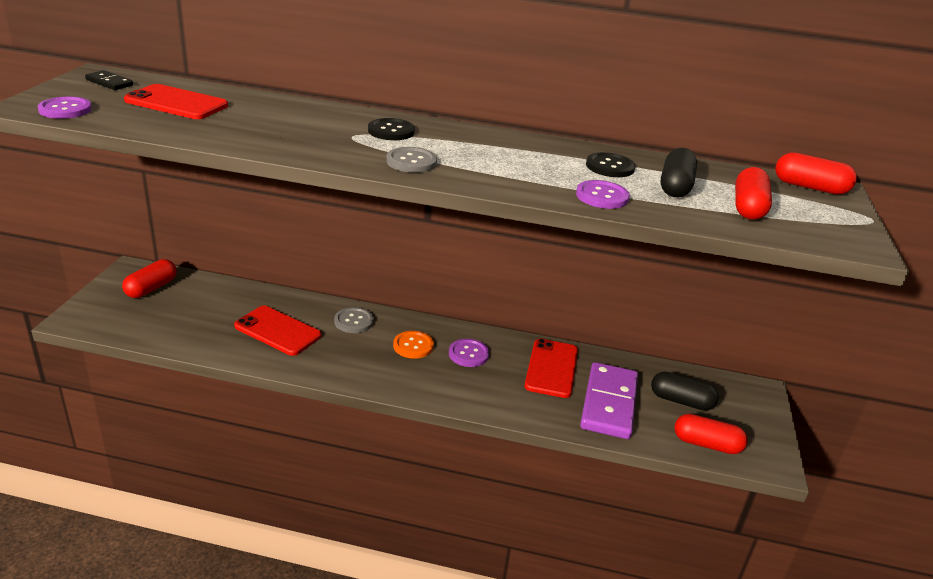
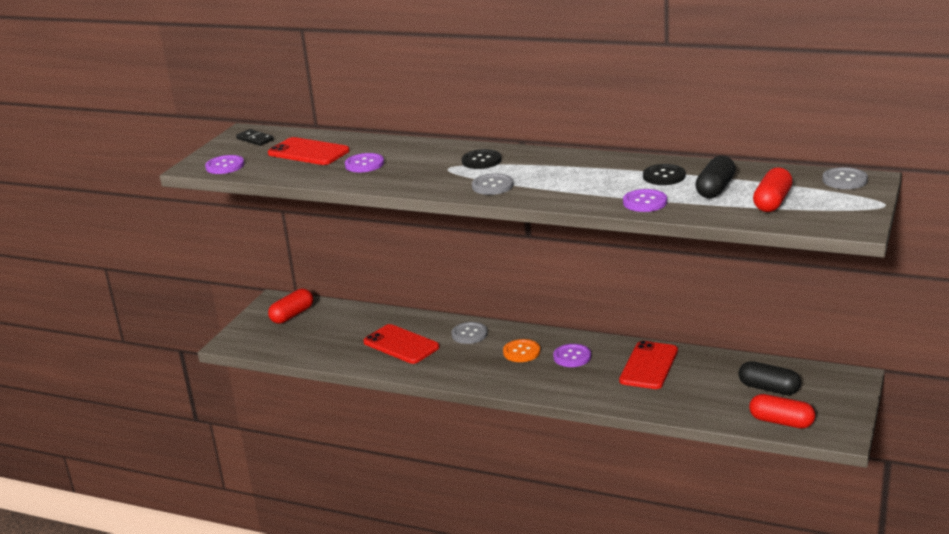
camera: 15 degrees right, 5 degrees down
(247, 123) = (364, 164): none -> purple button
(608, 403) = (696, 392): purple domino -> none
(810, 187) = (844, 180): red capsule -> grey button

